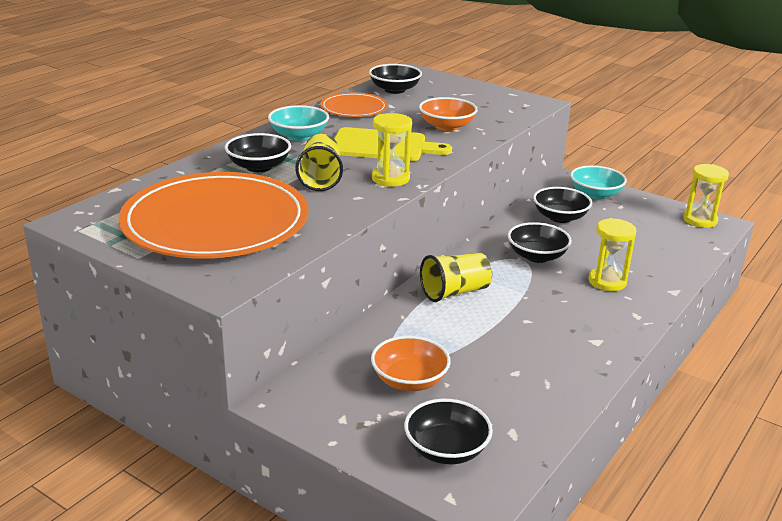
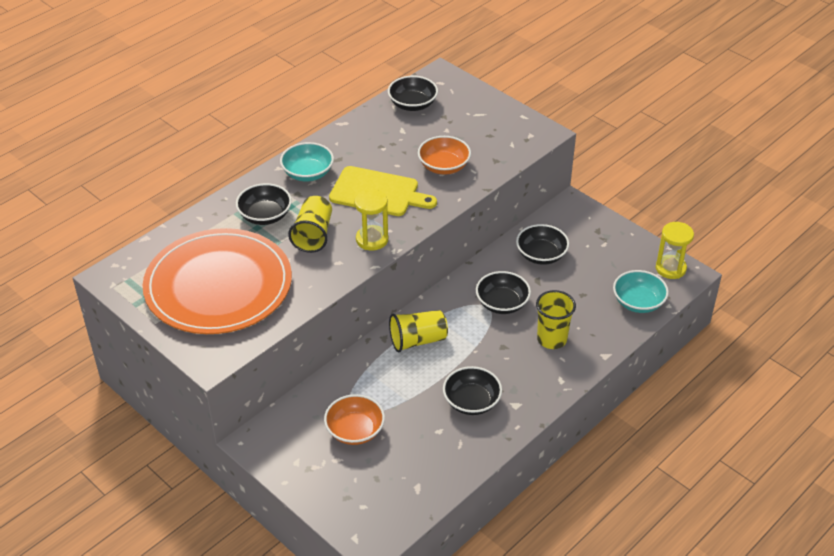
camera: 10 degrees right, 15 degrees up
(354, 108) = (366, 133): orange plate -> none
(446, 450) = (364, 497): black bowl -> black bowl (471, 402)
(595, 194) = (587, 226): turquoise bowl -> turquoise bowl (638, 302)
(607, 281) = (552, 339): yellow hourglass -> yellow cup

